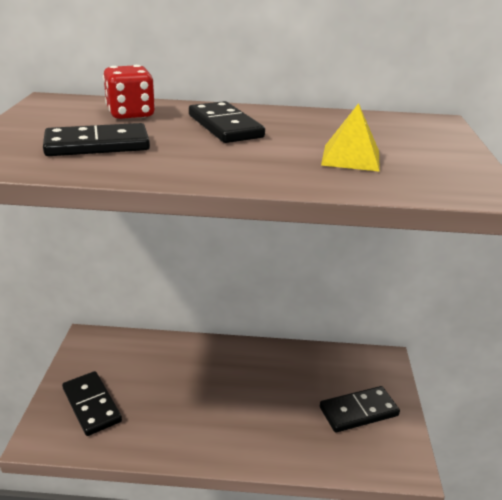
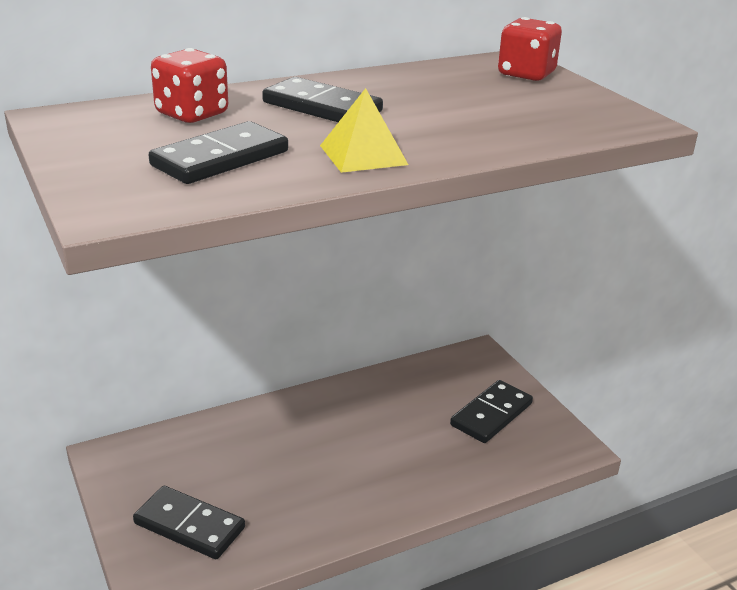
camera: 30 degrees left, 0 degrees up
(350, 157) = (491, 114): yellow pyramid -> yellow pyramid (363, 155)
(430, 134) = (526, 74): none -> red dice

